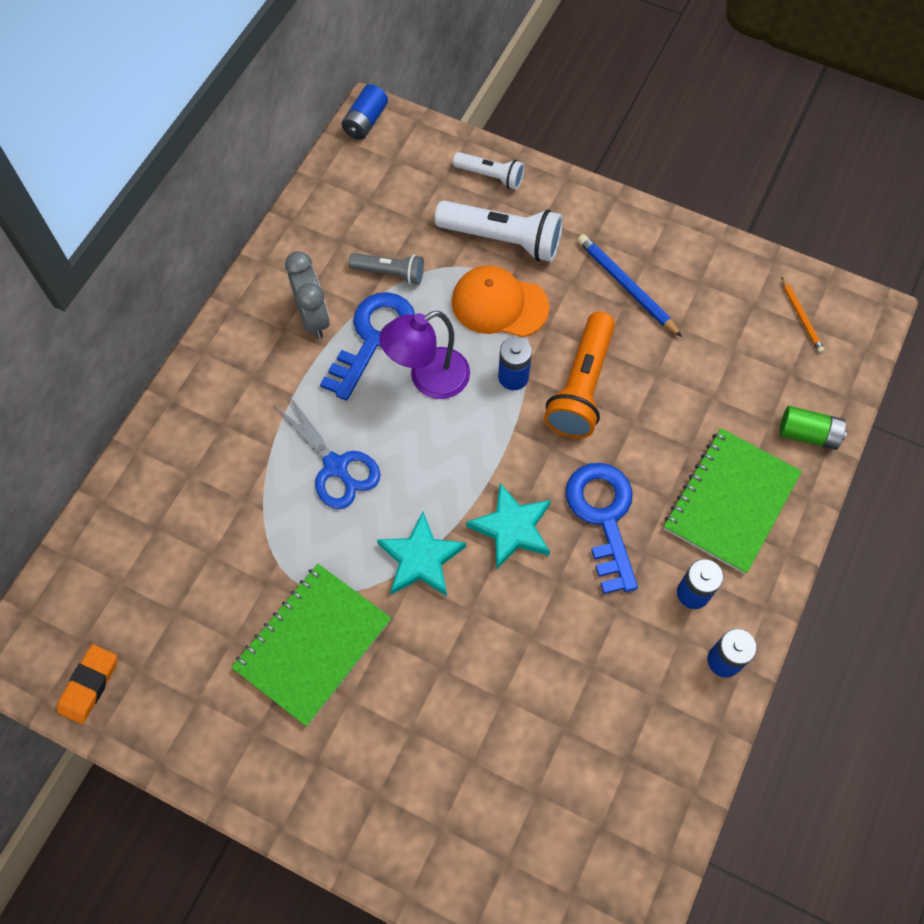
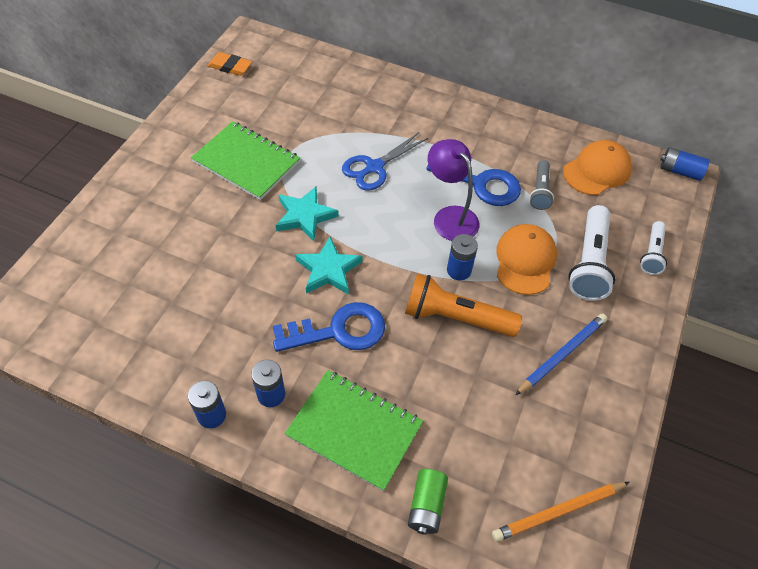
camera: 85 degrees right, 10 degrees down
(313, 318) = (492, 149): grey clock -> none
(359, 206) = (597, 170): none -> orange cap
(801, 317) = (558, 511): orange pencil -> orange pencil, size x1.66

